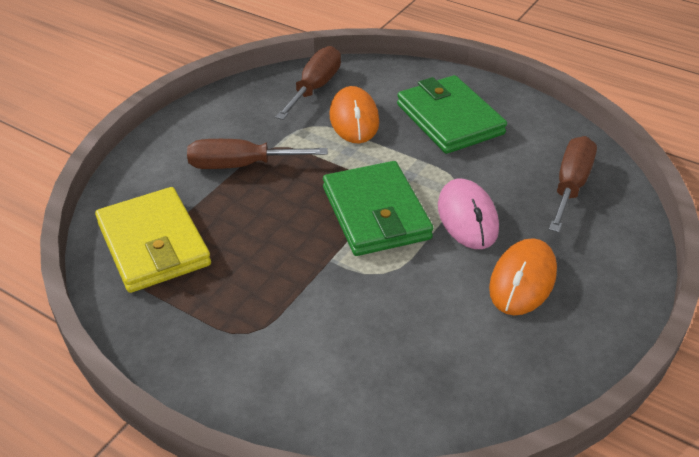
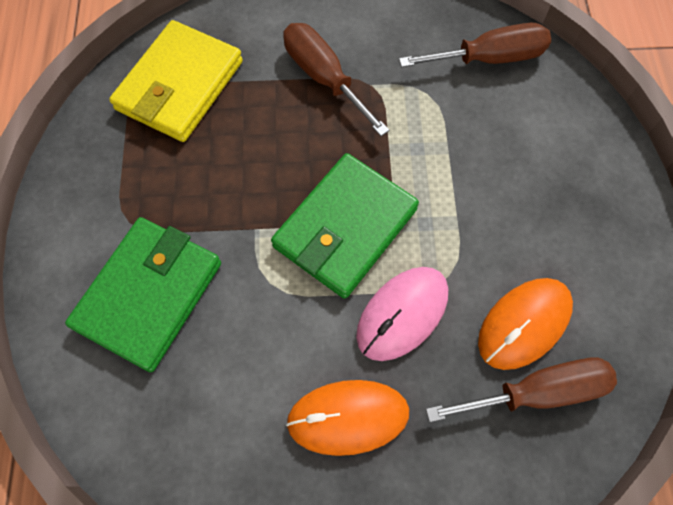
camera: 55 degrees right, 25 degrees up
(354, 119) = (470, 122): orange mouse -> orange mouse (524, 324)
(450, 119) = (548, 208): green wallet -> green wallet (149, 295)

